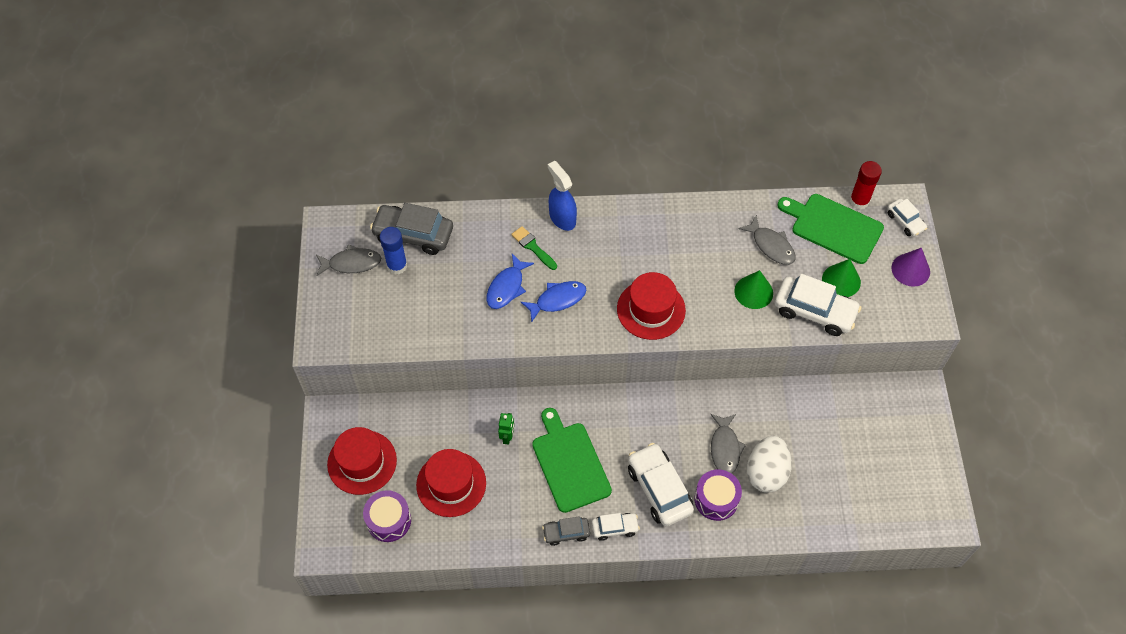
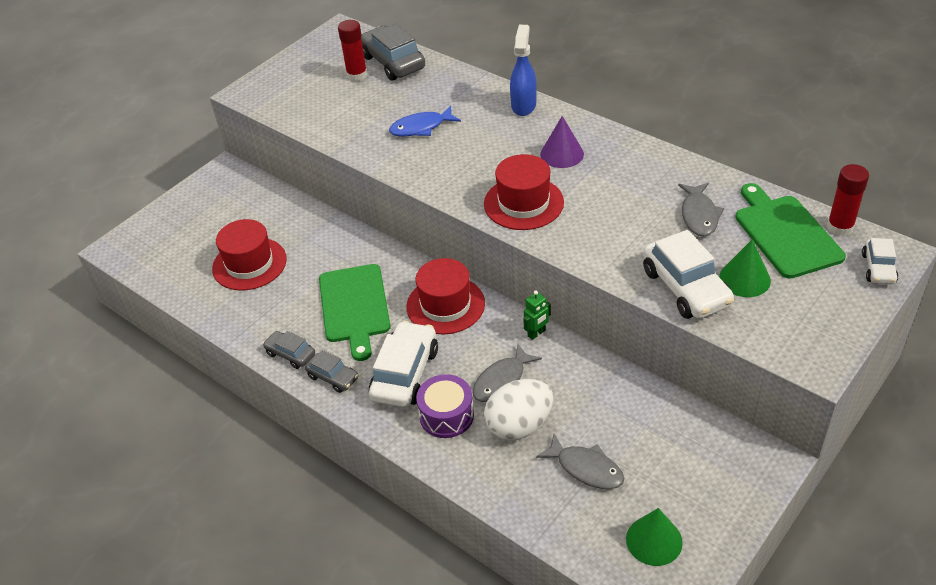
camera: 45 degrees right, 15 degrees down
(351, 263) = (327, 58): grey fish -> grey fish (586, 468)
(362, 462) = (208, 212): red hat -> red hat (445, 305)
(389, 520) = (178, 259): purple drum -> none
(397, 265) = (357, 75): blue glue stick -> red glue stick
(507, 437) = (329, 258): green robot -> green robot (536, 333)
(533, 247) = (475, 112): green brush -> none
(557, 300) = (451, 156): blue fish -> none
(570, 463) = (354, 307): green cutting board -> green cutting board turned 150 degrees clockwise
(615, 528) = (333, 377): white car -> grey car
(753, 292) = (638, 240): green cone -> green cone (654, 540)
(910, 269) = (839, 311): purple cone -> purple cone (562, 154)

